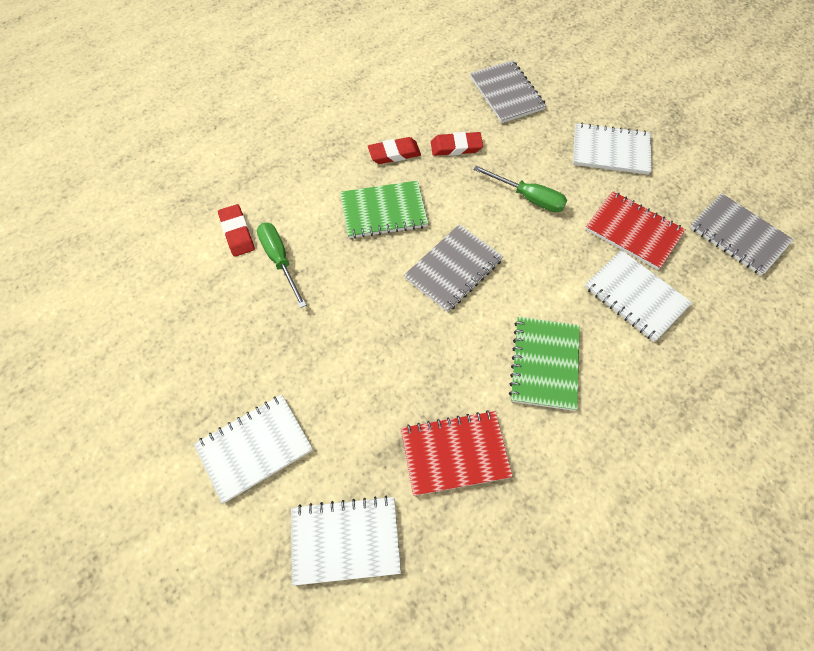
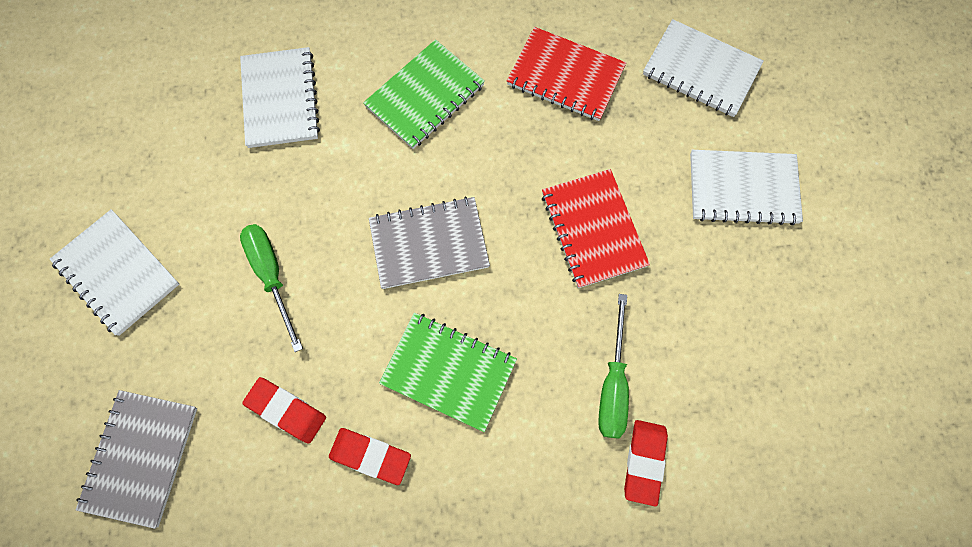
camera: 145 degrees left, 10 degrees up
(633, 231) = (207, 161): red notebook -> red notebook (593, 229)
(738, 235) = (114, 89): grey notebook -> none

